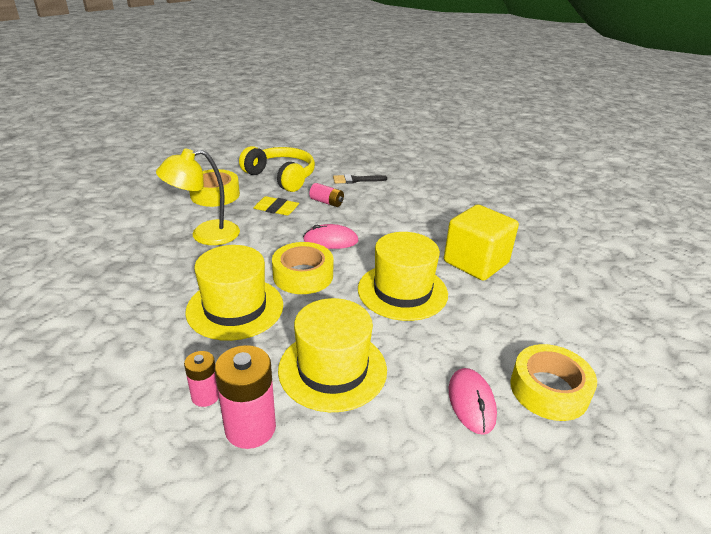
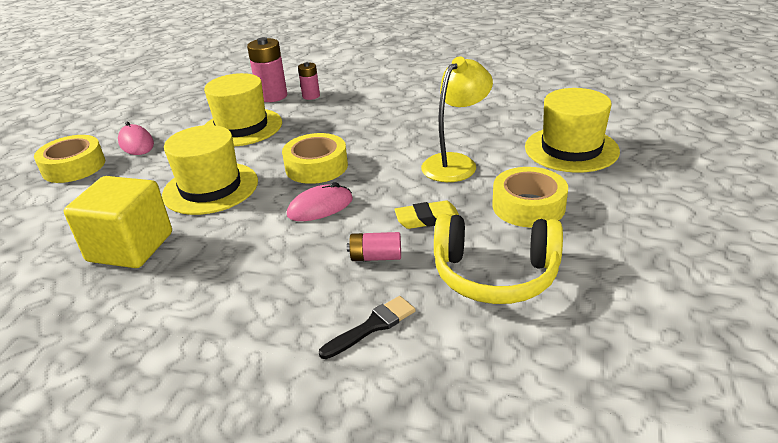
camera: 155 degrees right, 0 degrees up
(235, 308) = (347, 130): yellow hat -> yellow hat (571, 149)

